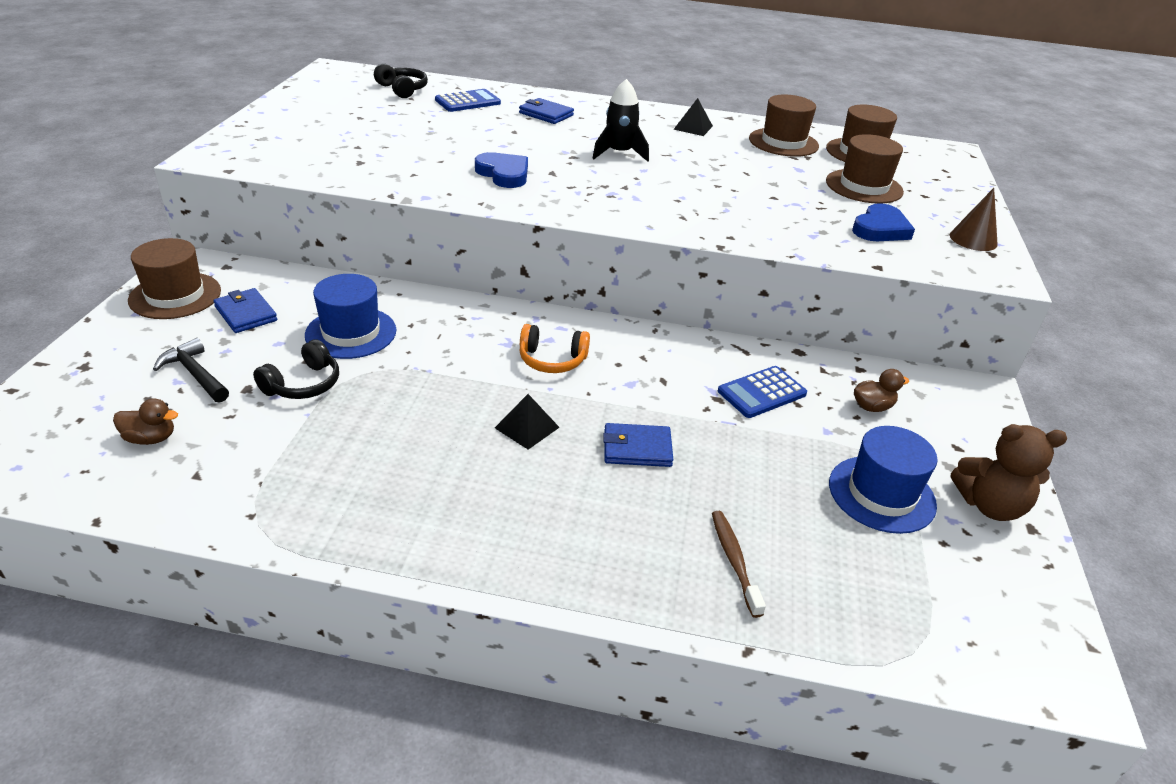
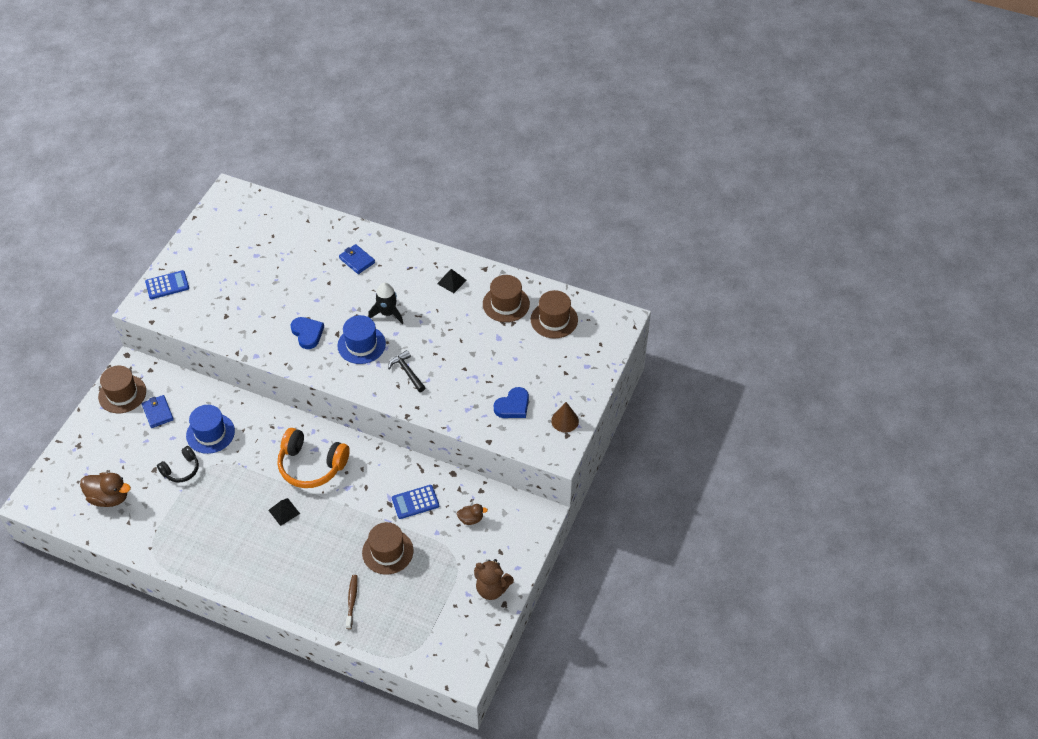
camera: 15 degrees right, 15 degrees up
(151, 438) = (109, 497): brown duck -> brown duck, size x1.80
(195, 374) = (130, 457): black hammer -> black hammer (407, 372)
(402, 89) = (269, 223): black headphones -> none
(468, 102) = (309, 242): blue calculator -> blue calculator (167, 285)
(552, 360) = (311, 465): orange headphones -> orange headphones, size x1.77
(637, 448) = (333, 532): blue wallet -> none
(864, 186) = (530, 360): brown hat -> brown hat (387, 551)
(881, 494) = (441, 575): blue hat -> blue hat (361, 345)

